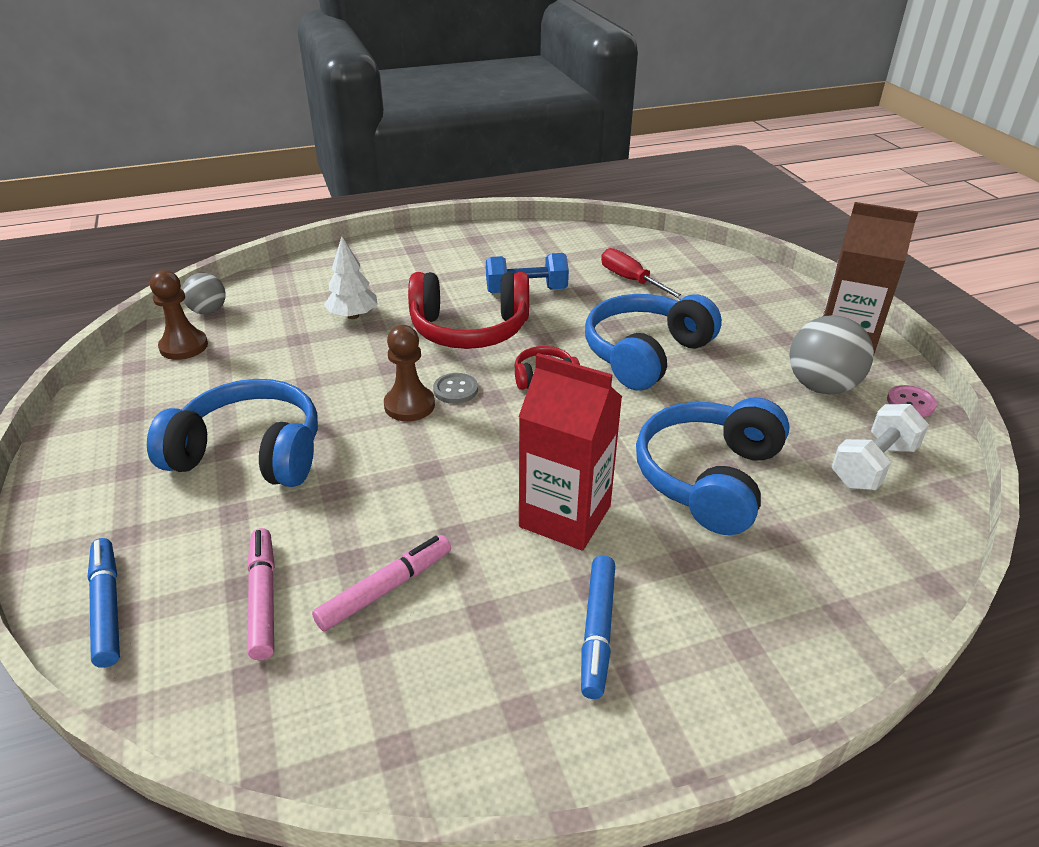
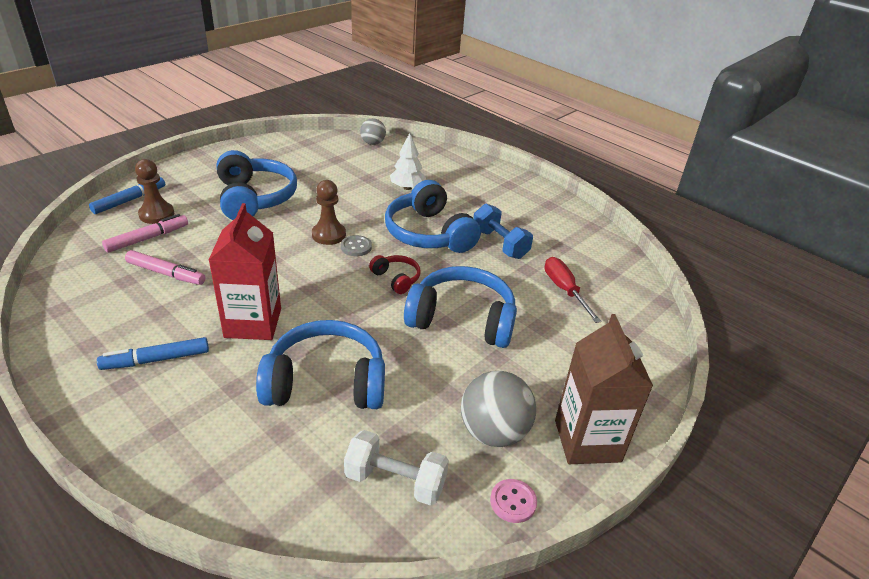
camera: 60 degrees right, 0 degrees up
(184, 346) = (334, 148): brown pawn -> brown pawn (156, 214)
(469, 329) = (429, 233): red headphones -> blue headphones
(631, 280) = (564, 290): red screwdriver -> red screwdriver turned 45 degrees counterclockwise

